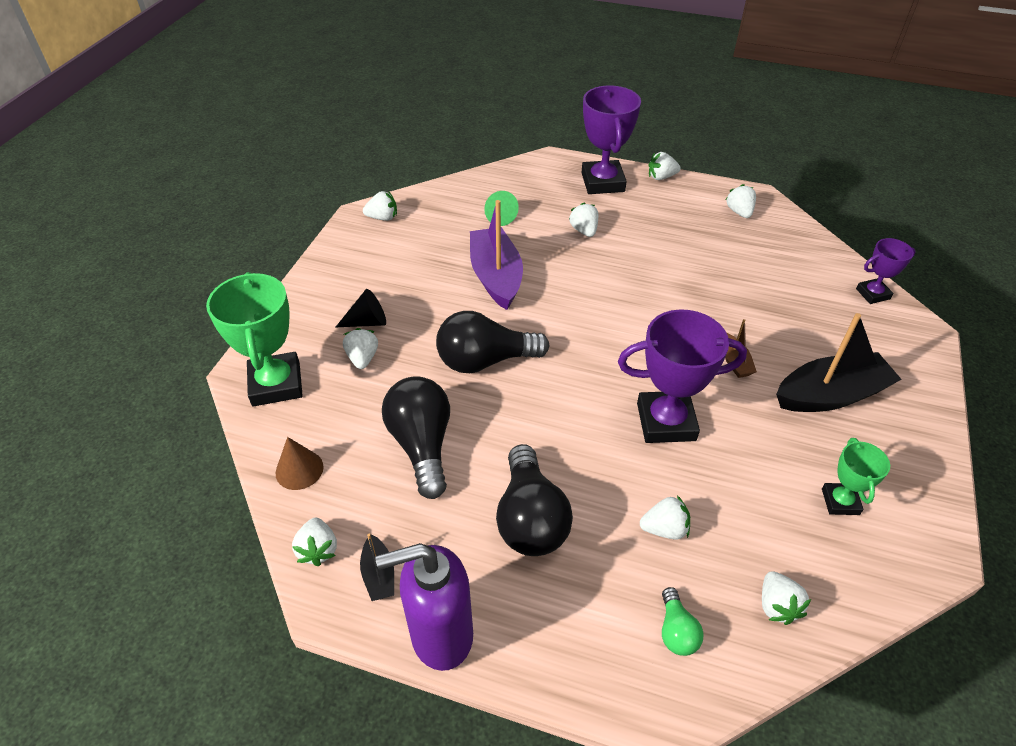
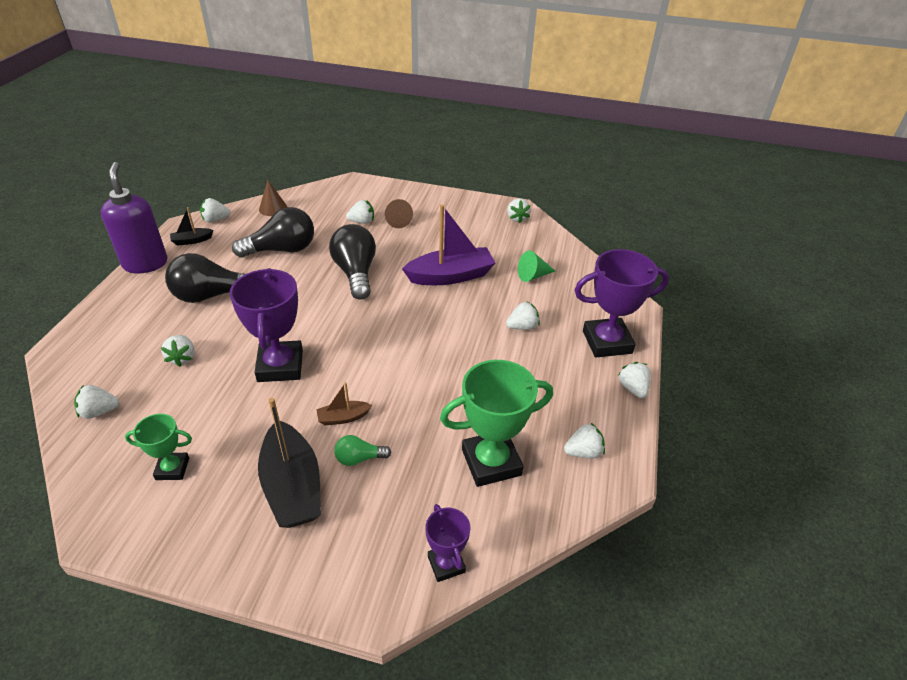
camera: 85 degrees right, 5 degrees down
(276, 384) = (342, 193): green trophy -> green trophy (491, 462)
(367, 322) = (397, 221): black cone -> brown cone
(676, 631) = (104, 358): green light bulb -> green light bulb (359, 458)

